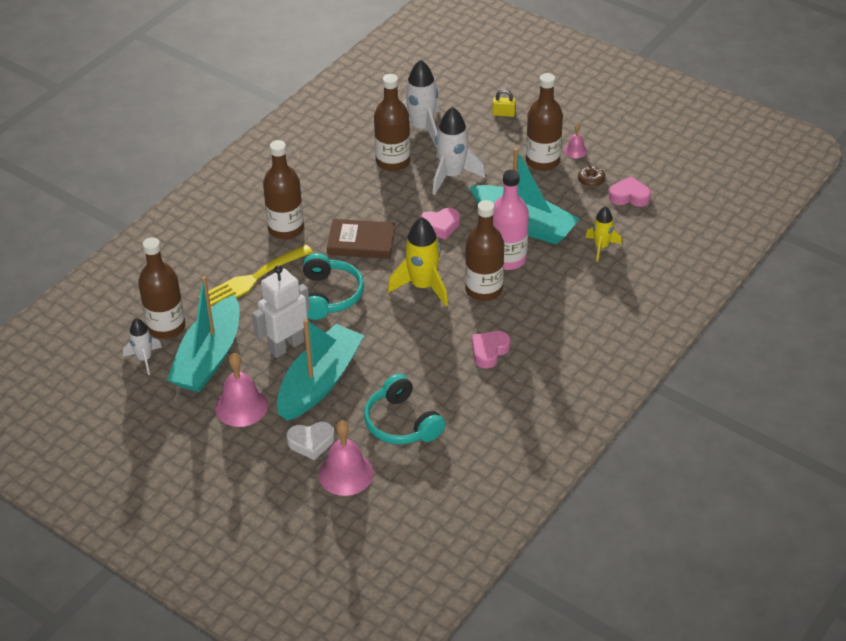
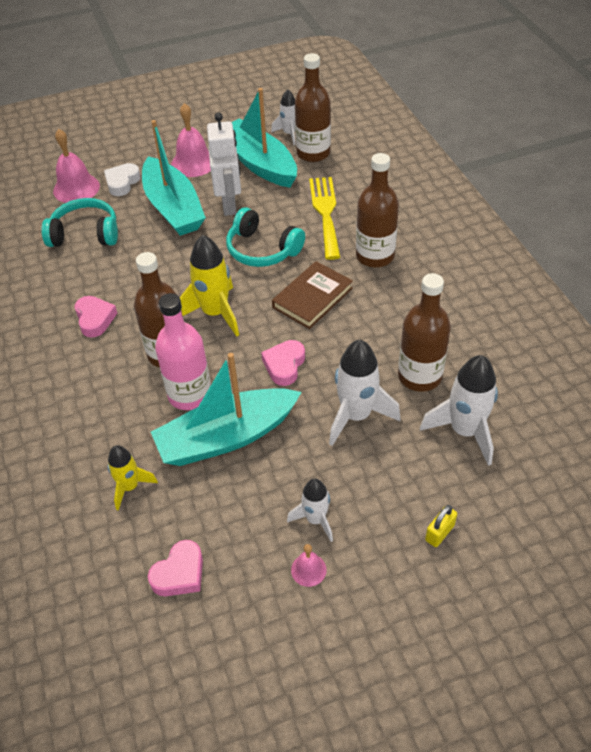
camera: 125 degrees right, 5 degrees up
(542, 161) = (315, 519): brown bottle -> white rocket
(591, 180) = (241, 550): brown donut -> none

